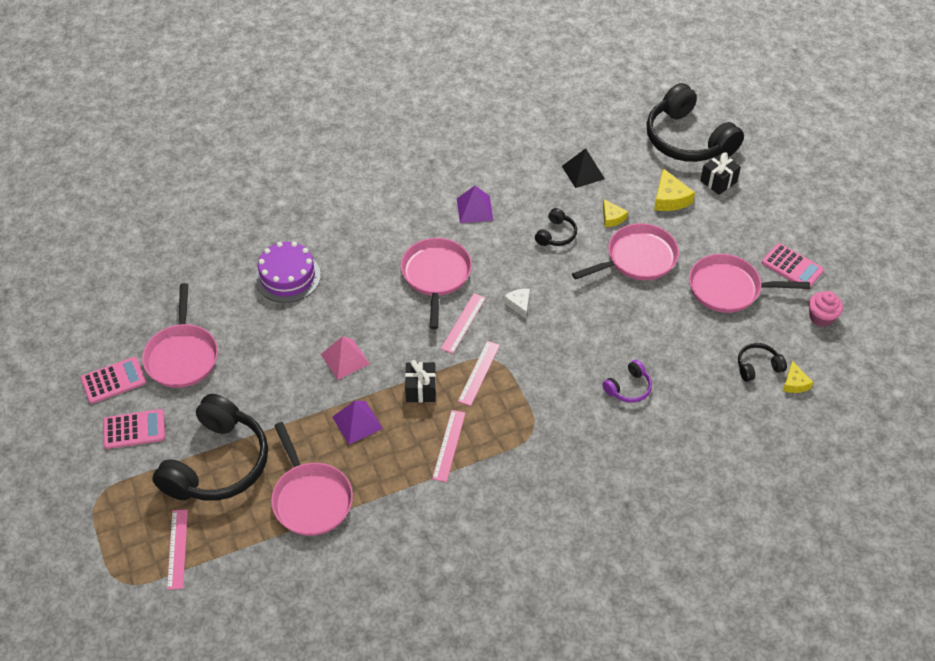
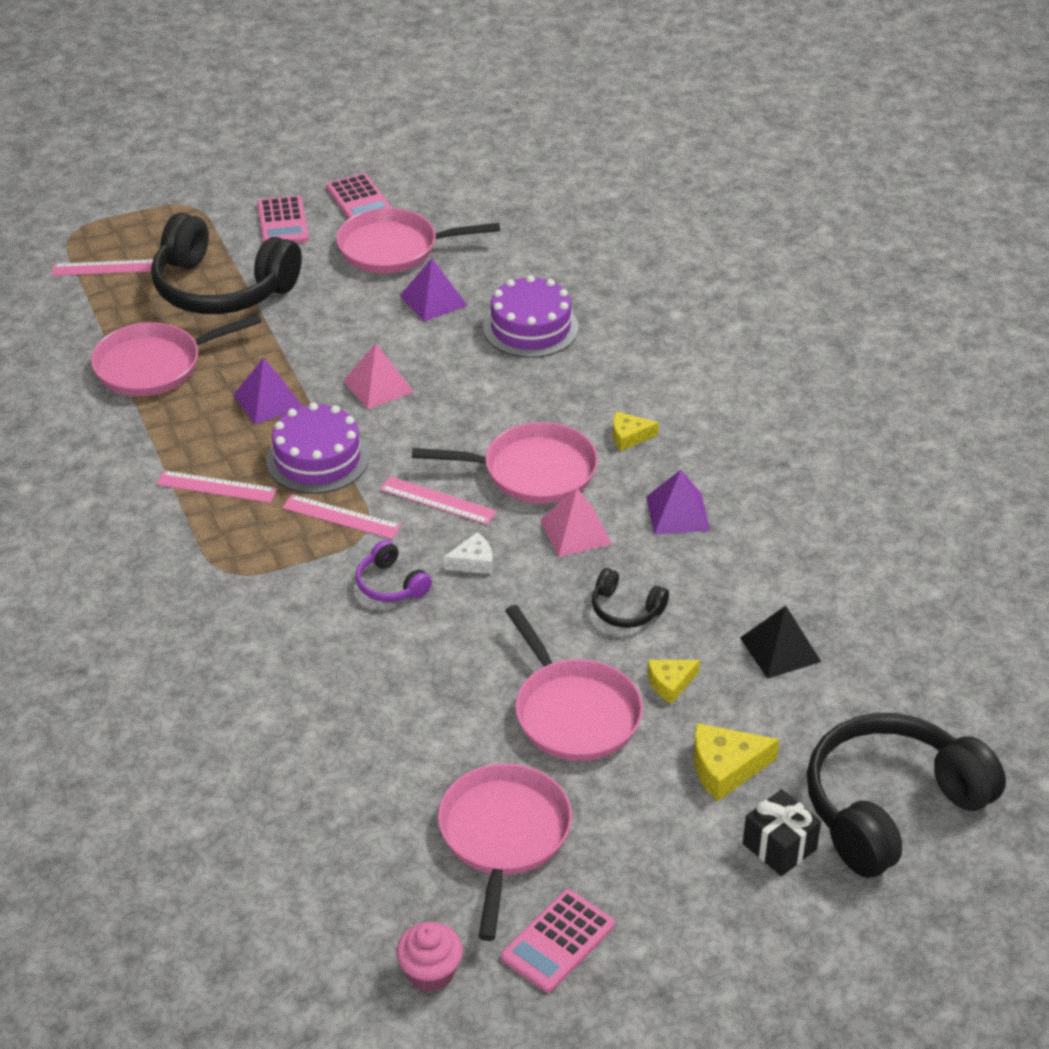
camera: 90 degrees right, 10 degrees down
(250, 331) = (433, 300): none -> purple pyramid
(421, 389) = (317, 459): black gift -> purple cake
(491, 256) = (576, 531): none -> pink pyramid
(628, 388) = (295, 684): purple headphones -> purple headphones (391, 584)
(758, 366) = (322, 860): black headphones -> none
(794, 383) = (281, 910): yellow cheese -> yellow cheese (629, 436)

